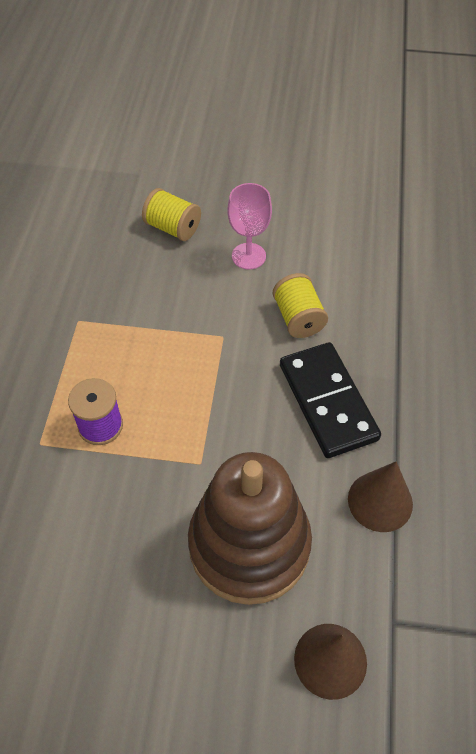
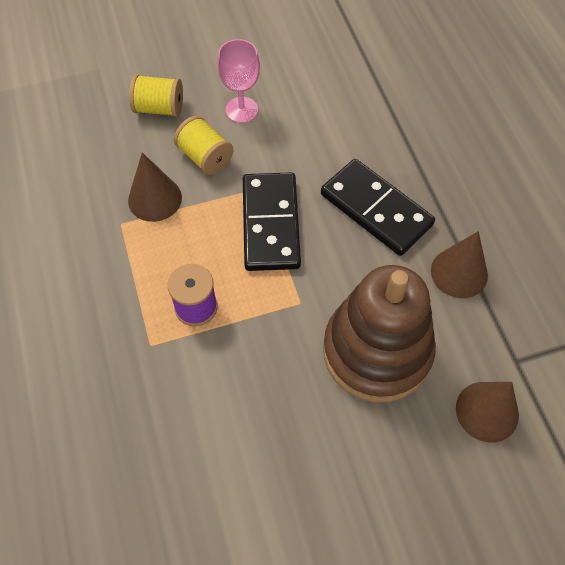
camera: 25 degrees left, 5 degrees up
(121, 309) = (155, 199): none -> brown cone
(215, 375) = (271, 224): none -> black domino
(298, 318) = (314, 148): yellow spool -> yellow spool (205, 157)

